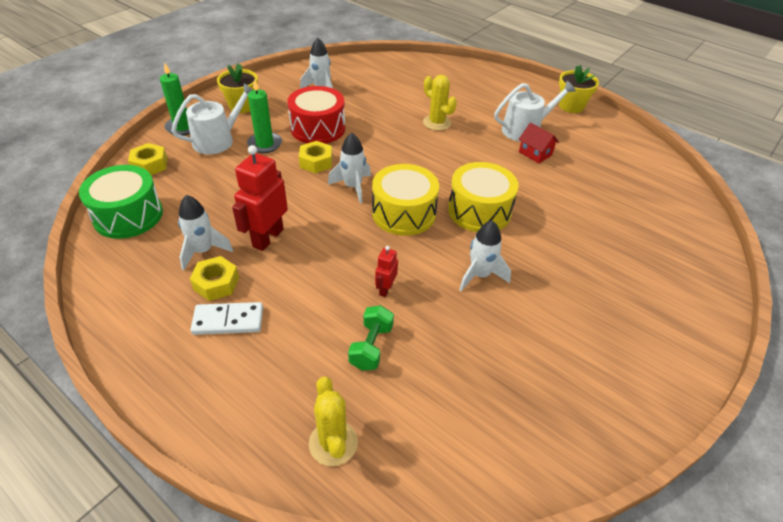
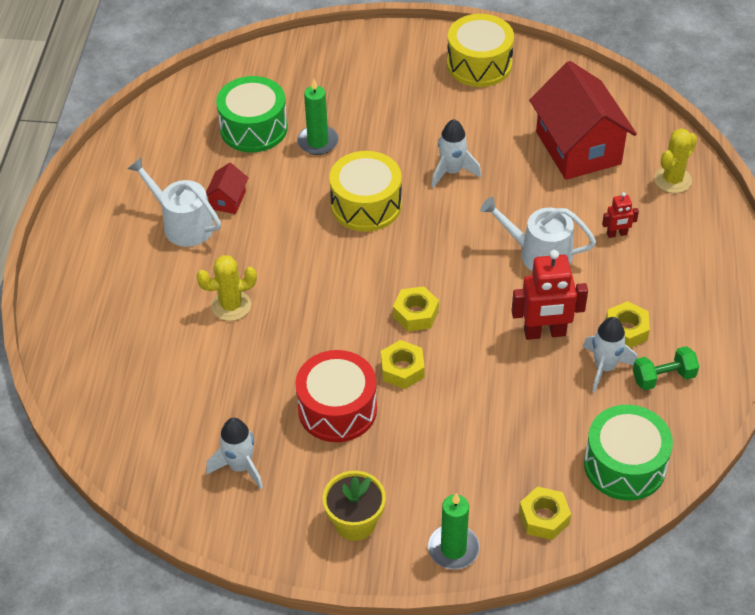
camera: 120 degrees left, 5 degrees up
(218, 140) = (445, 490): white watering can -> white watering can (539, 254)
(228, 320) = (649, 296): white domino -> none
(265, 144) = (412, 438): green candle -> green candle (318, 142)
(353, 187) = (415, 314): white rocket -> yellow nut
(371, 347) = (585, 200): green dumbbell -> green dumbbell (663, 377)
(385, 289) = (523, 220): red robot -> red robot (617, 234)
(404, 213) = (419, 255): yellow drum -> yellow drum (479, 64)
(437, 123) = (231, 306): yellow cactus -> yellow cactus turned 60 degrees clockwise
(443, 386) = (578, 148): none -> red house
(571, 106) = (93, 203): yellow flower pot -> none
(609, 192) = (254, 128): none -> green drum

